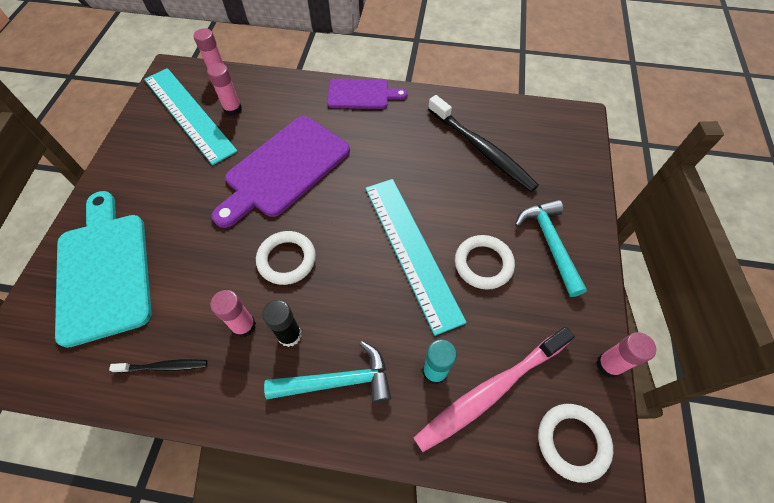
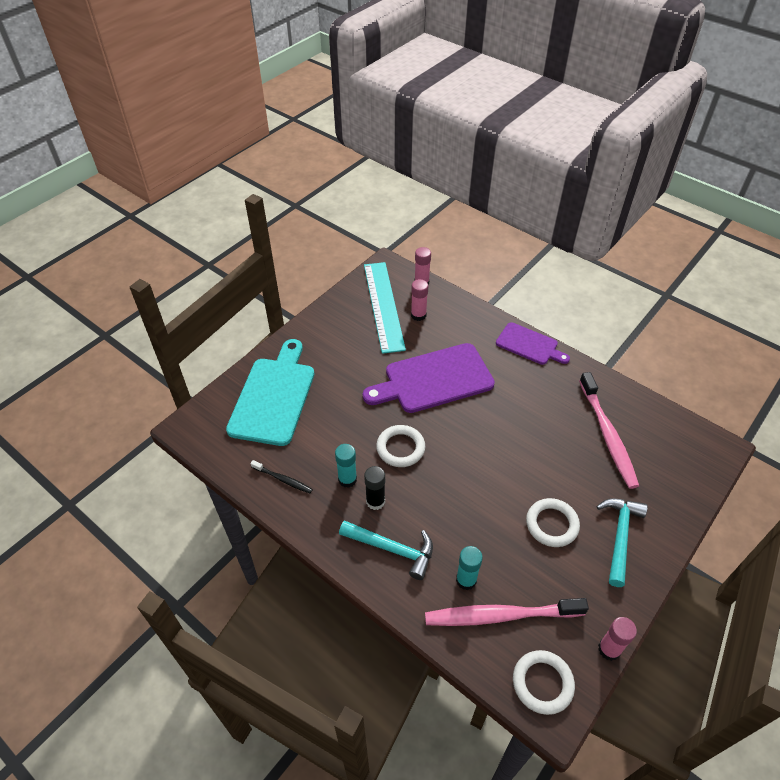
camera: 30 degrees right, 10 degrees down
(244, 326) = (347, 479): pink glue stick -> turquoise glue stick
(412, 250) = (499, 486): turquoise ruler -> none
(481, 149) = (607, 434): black toothbrush -> pink toothbrush

